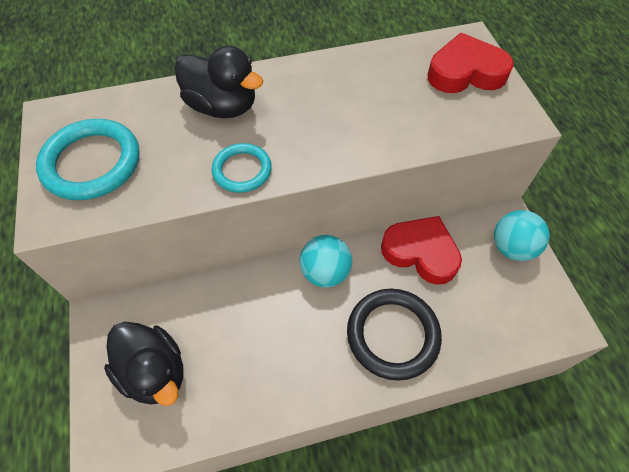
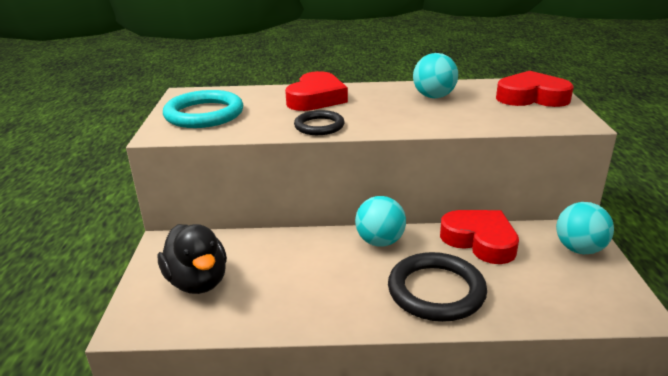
camera: 15 degrees right, 30 degrees down
(222, 106) = (316, 98): black duck -> red heart
(242, 170) = (319, 126): turquoise ring -> black ring
(359, 85) = (434, 97): none -> turquoise ball

